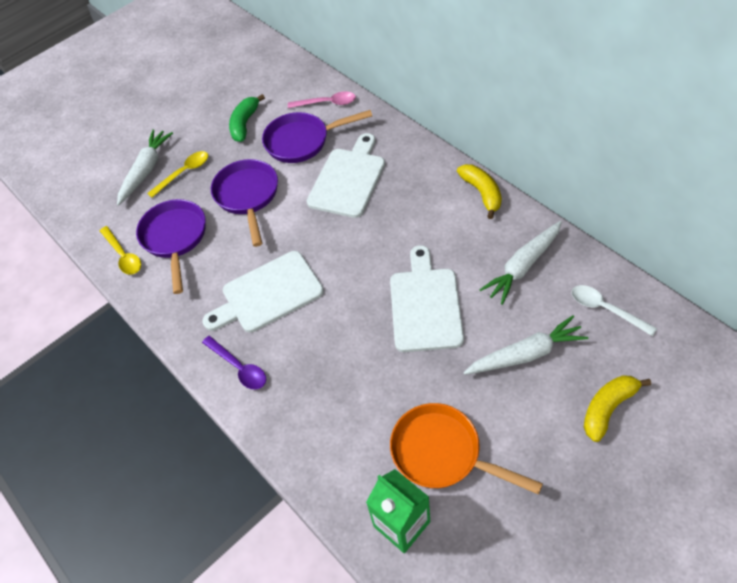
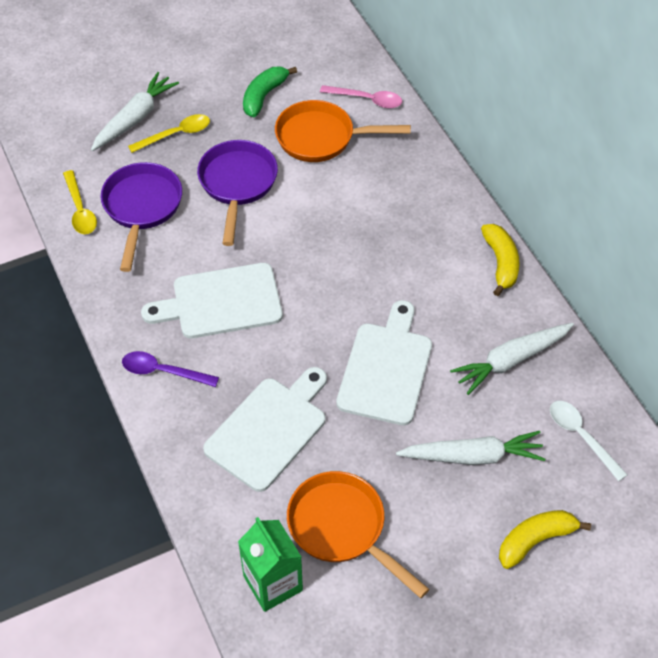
camera: 10 degrees right, 0 degrees up
(239, 367) = (163, 371): purple spoon -> purple spoon turned 135 degrees clockwise
(302, 141) = (321, 138): purple pan -> orange pan
(348, 179) = (357, 199): white cutting board -> white cutting board (269, 429)

